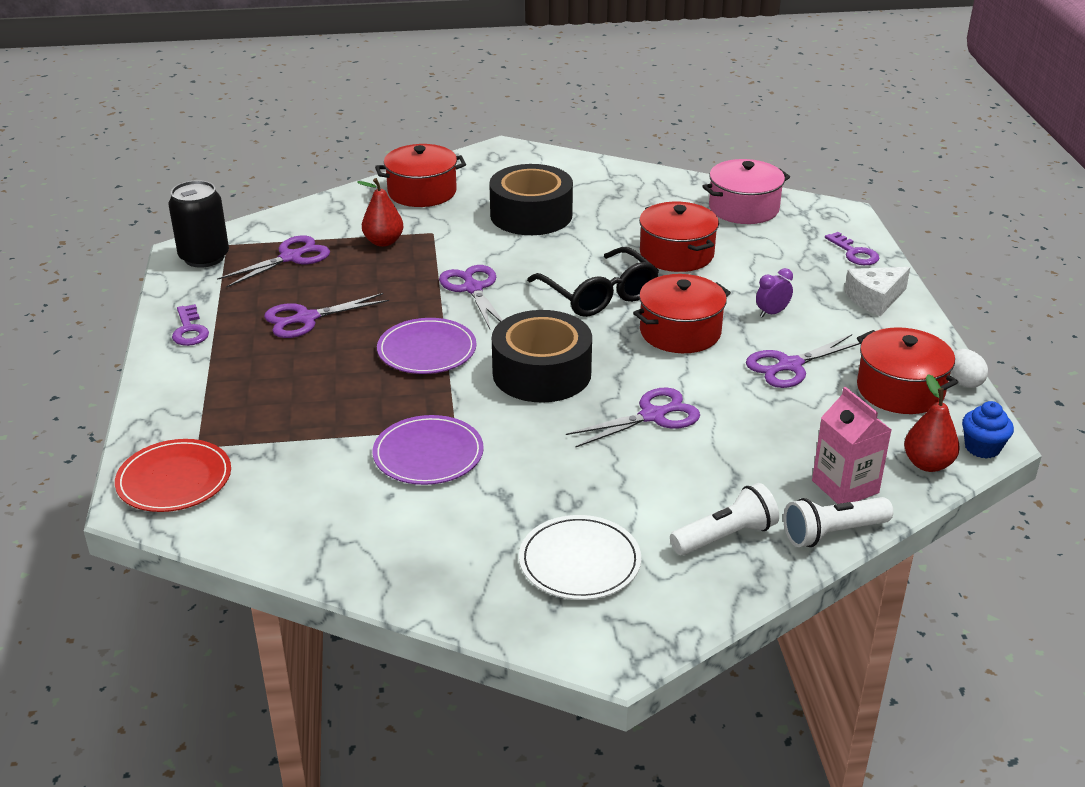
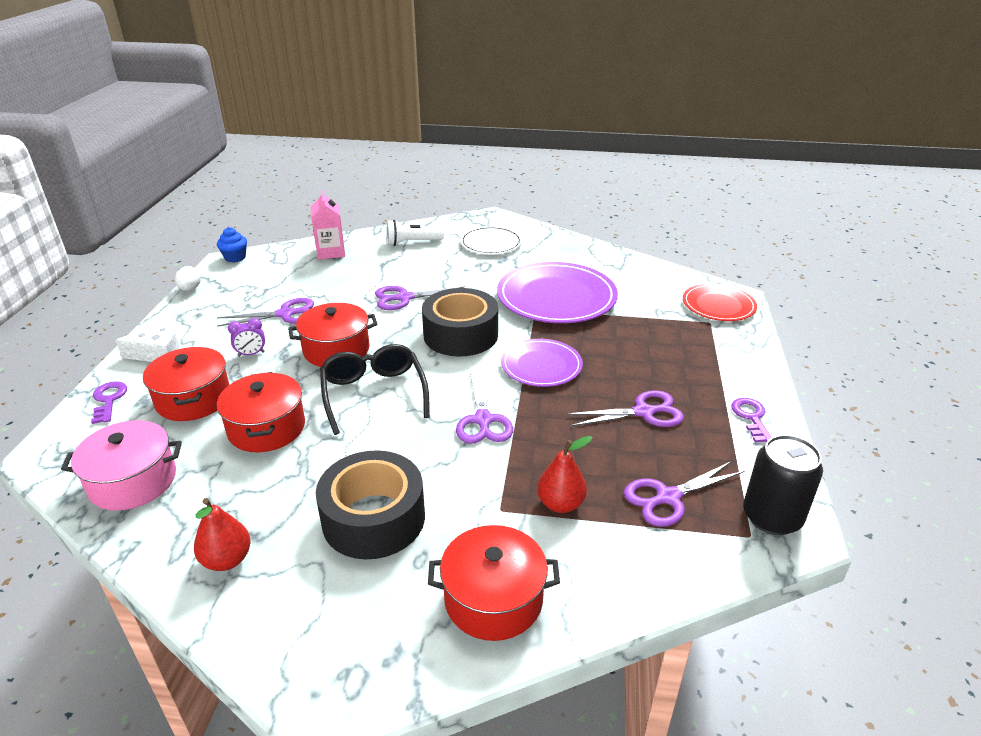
camera: 165 degrees left, 0 degrees up
(428, 454) = (556, 297): purple plate -> purple plate, size x1.69
(833, 533) = (359, 237): white flashlight -> none
(900, 390) = (236, 290): red pot -> red pot (193, 399)
(927, 464) = (275, 255): red pear -> red pear (227, 560)

